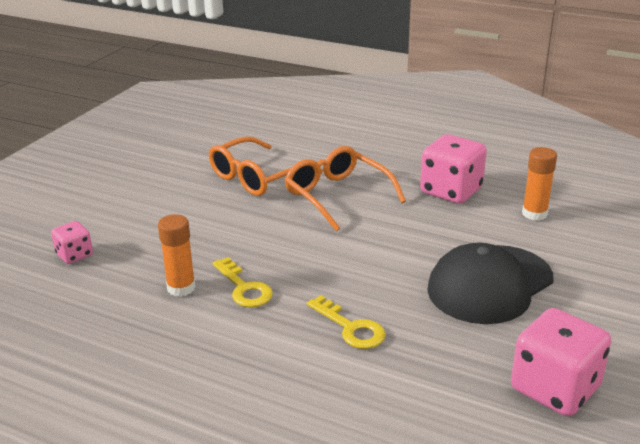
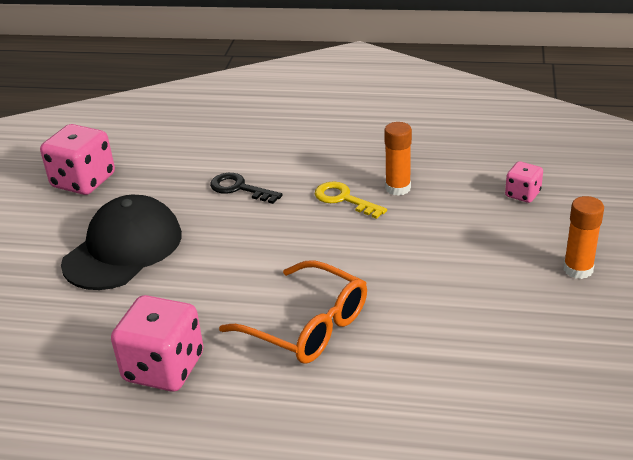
camera: 165 degrees right, 5 degrees up
(257, 177) = (425, 333): orange glasses -> none
(351, 328) = (239, 188): yellow key -> black key
(534, 214) = (60, 351): orange glue stick -> orange glue stick (578, 269)

